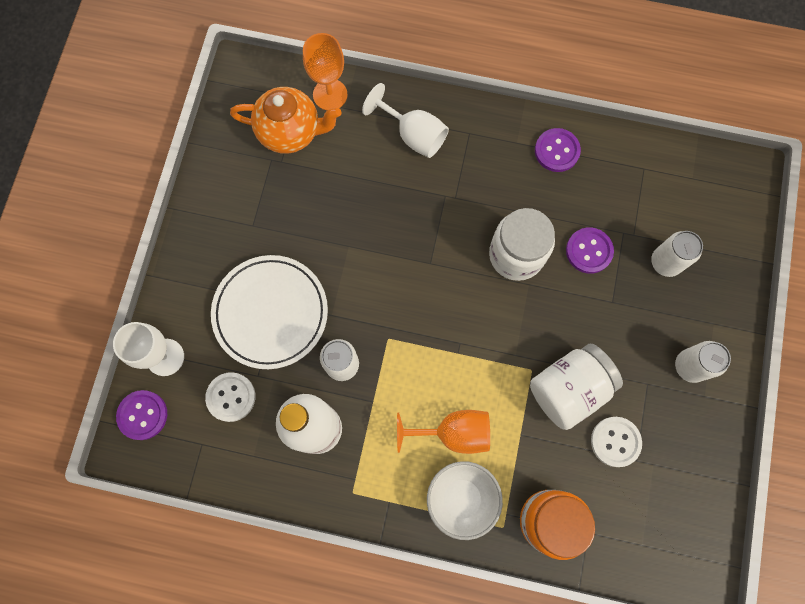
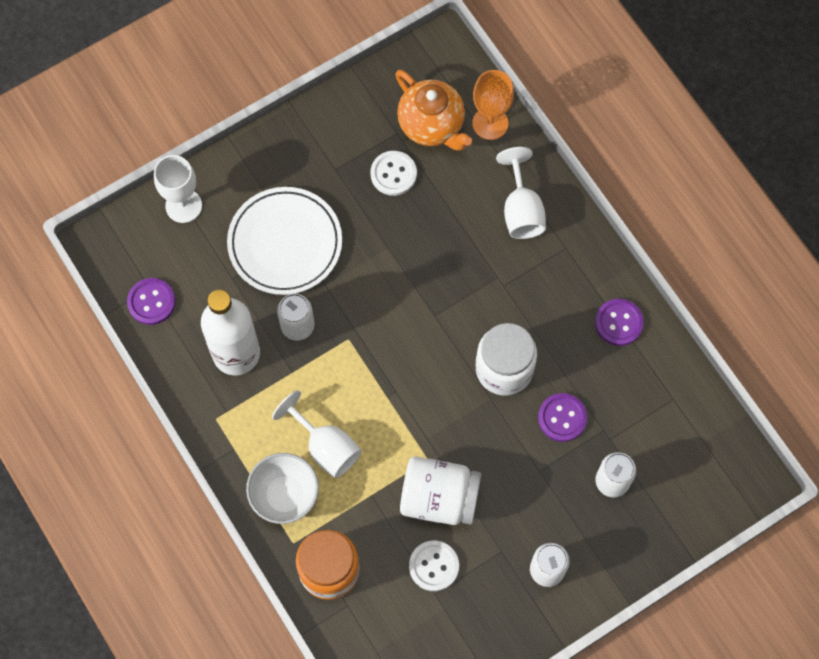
camera: 45 degrees right, 5 degrees down
(142, 415) = (130, 231): purple button -> purple button (151, 302)
(231, 397) = (200, 275): white button -> white button (393, 174)
(452, 432) = (325, 446): orange goblet -> white goblet

